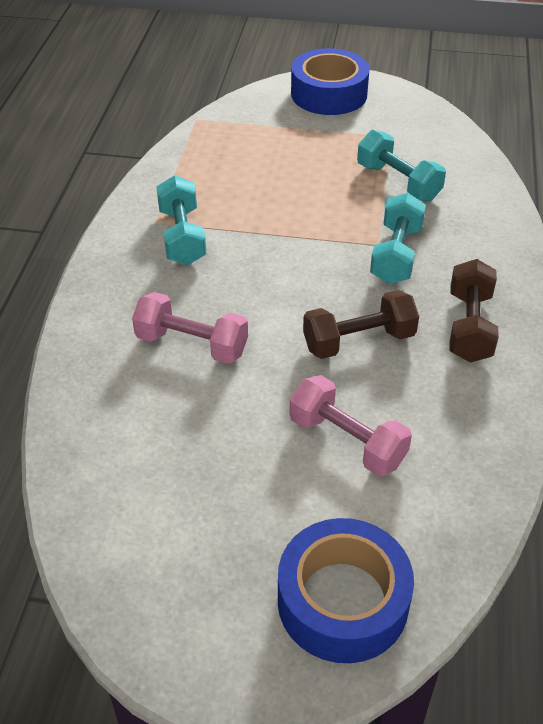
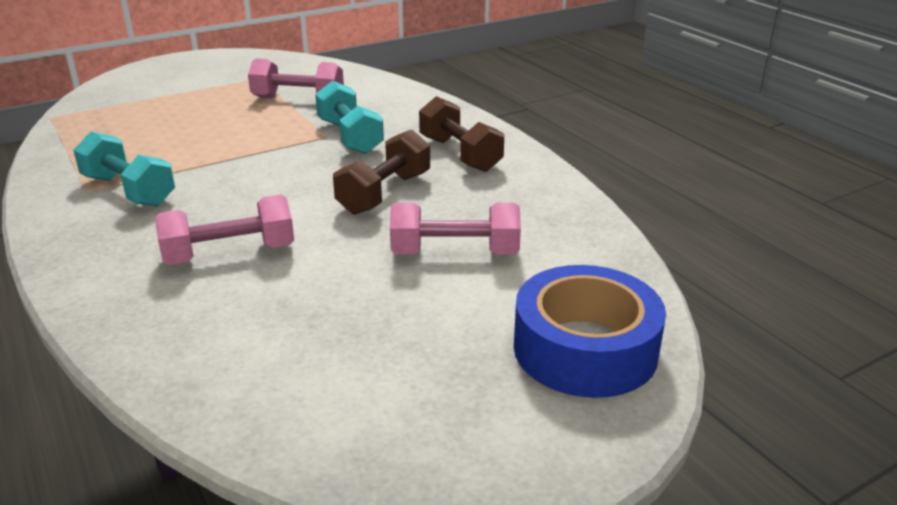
camera: 40 degrees left, 15 degrees down
(329, 94) = (171, 70): blue tape -> none
(398, 182) = (298, 99): turquoise dumbbell -> pink dumbbell

